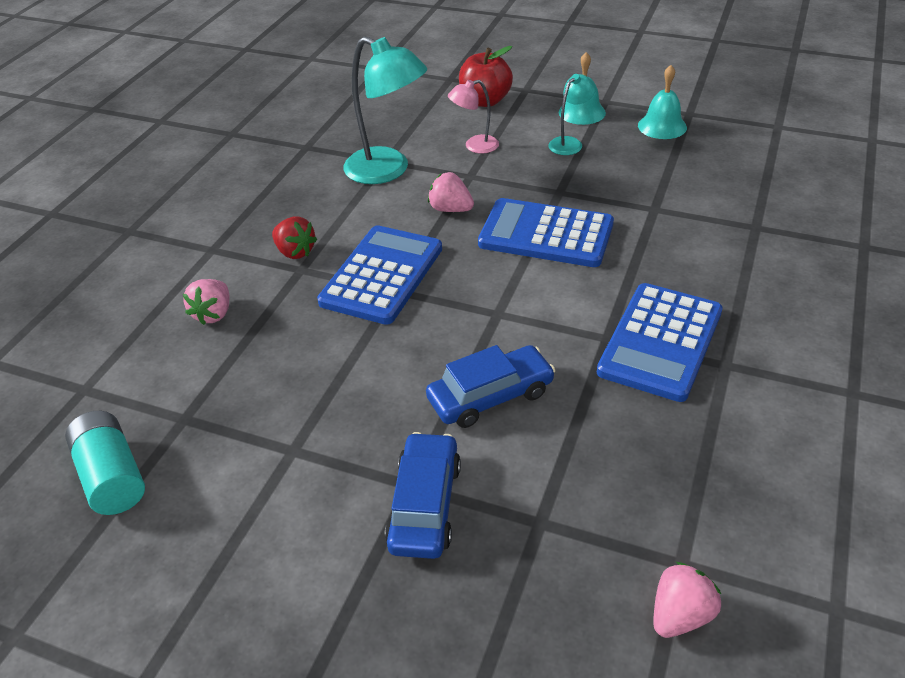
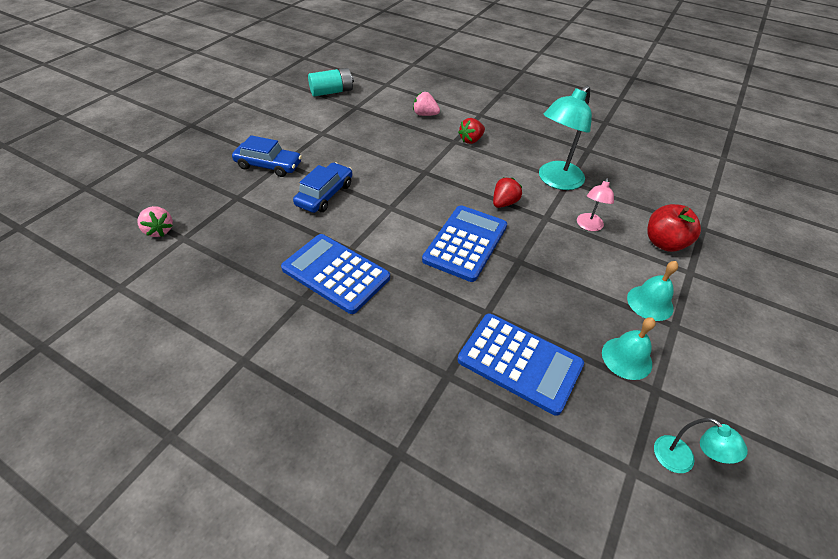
camera: 95 degrees right, 5 degrees up
(382, 275) = (440, 168): blue calculator -> blue calculator (519, 363)
(450, 209) = (504, 203): pink strawberry -> red strawberry
(474, 146) = (588, 226): pink lamp -> pink lamp turned 150 degrees counterclockwise
(490, 396) = (325, 194): blue car -> blue car turned 135 degrees counterclockwise
(570, 143) = (593, 282): turquoise lamp -> turquoise lamp (681, 461)

